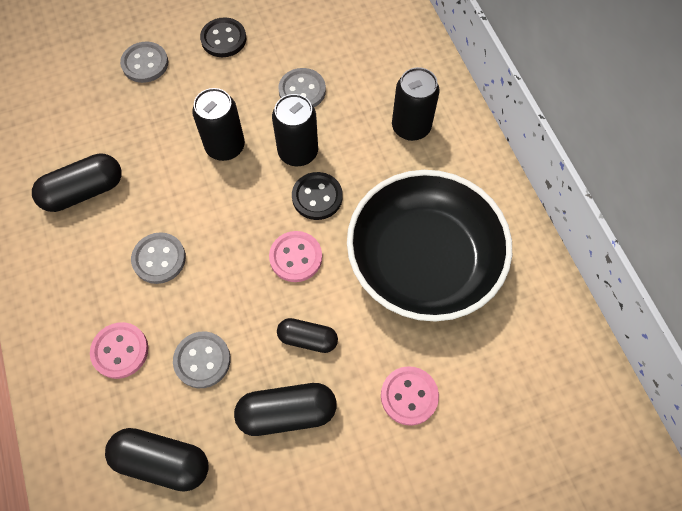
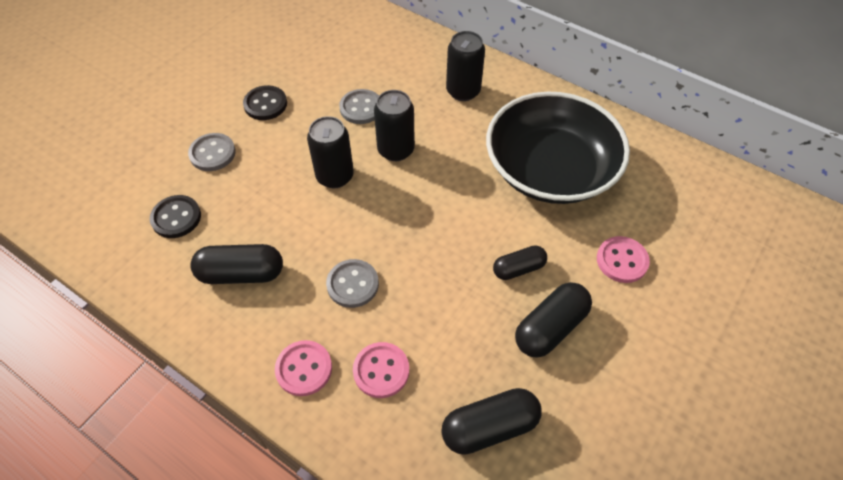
camera: 35 degrees left, 10 degrees down
(84, 191) = (241, 273): black capsule -> black capsule turned 60 degrees clockwise
(202, 360) = (454, 334): grey button -> none
(295, 257) = (459, 220): pink button -> pink button (304, 369)
(317, 197) = (437, 171): black button -> black button (176, 218)

